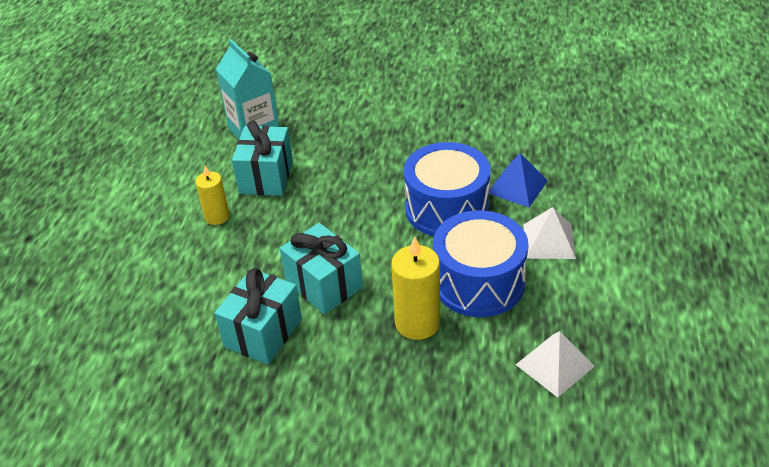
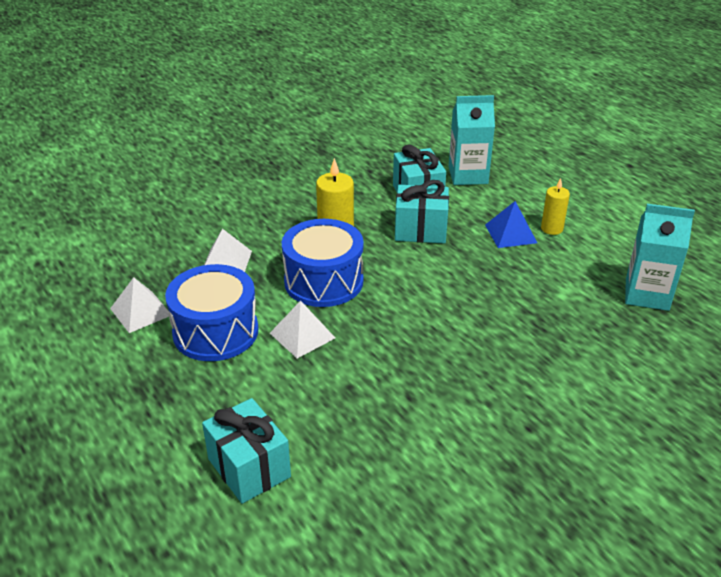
camera: 135 degrees right, 5 degrees down
(177, 326) = (468, 175): none -> turquoise carton
(266, 177) = (570, 268): turquoise gift -> turquoise gift (249, 468)
(446, 208) = (408, 318): blue drum -> blue drum (215, 332)
(517, 186) = (374, 368): blue pyramid -> blue pyramid (510, 233)
(687, 352) = (141, 311): none -> white pyramid

